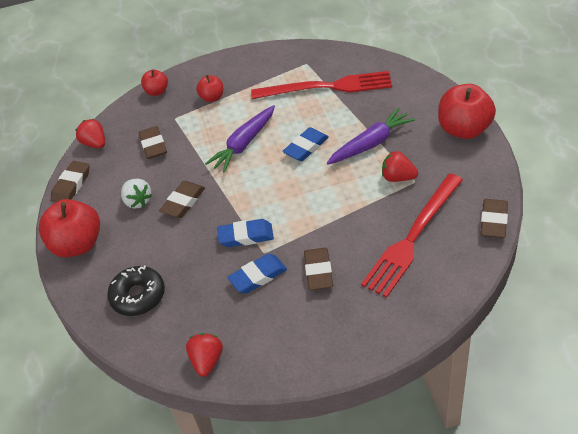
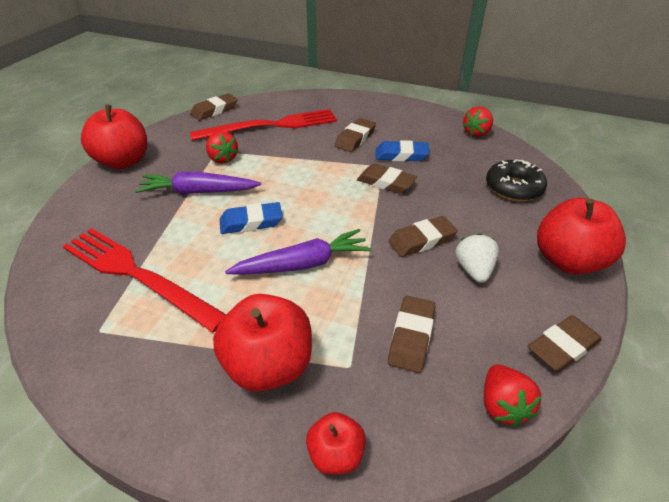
camera: 150 degrees left, 5 degrees down
(212, 97) = (268, 365): red apple -> red apple, size x1.87
(246, 236) = (386, 182): blue eraser -> brown eraser

